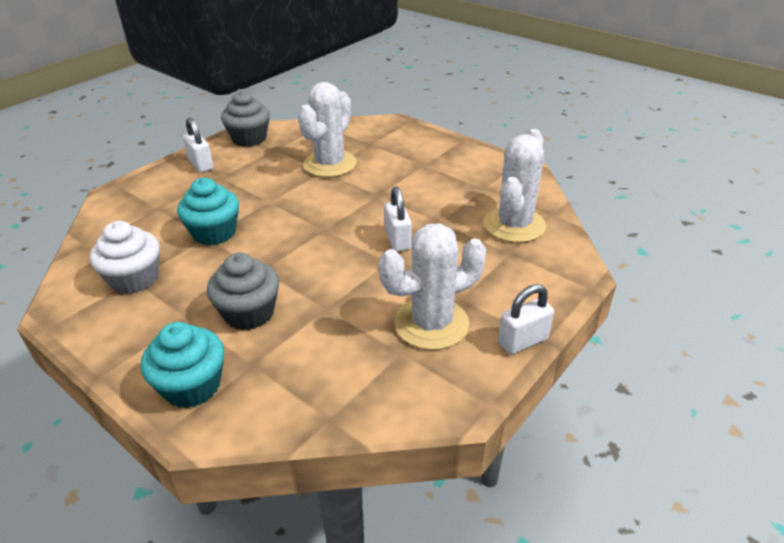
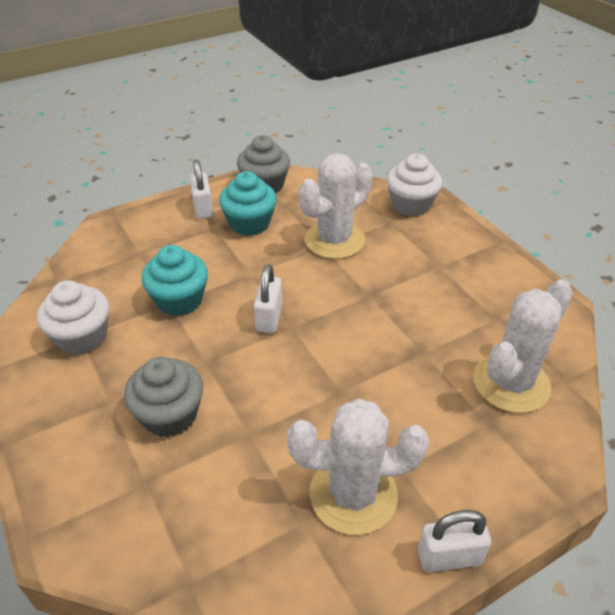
camera: 20 degrees right, 5 degrees up
(192, 386) = (78, 489): turquoise cupcake -> turquoise cupcake (249, 223)
(381, 129) = (411, 205): none -> white cupcake
(397, 240) = (364, 365): white padlock -> white padlock (269, 318)

